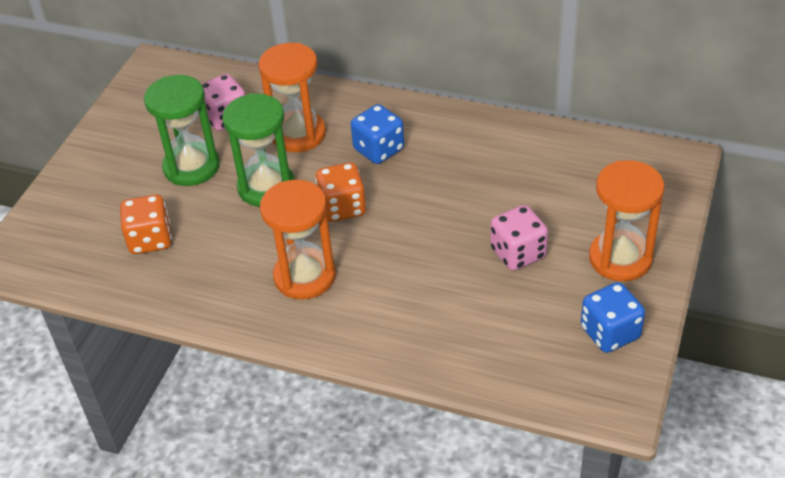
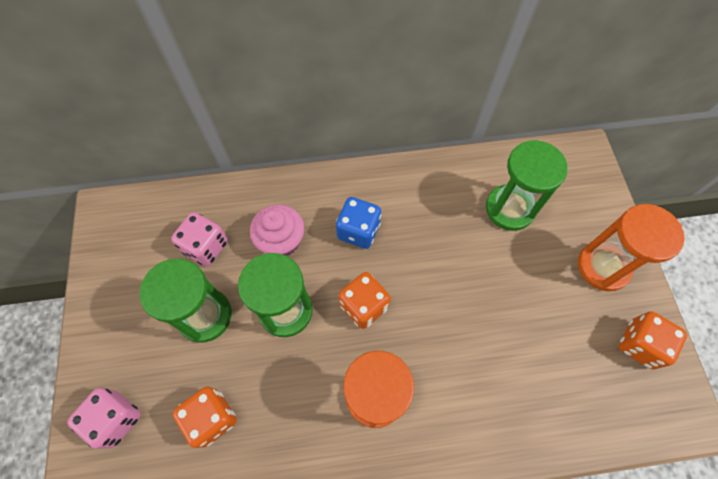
camera: 30 degrees left, 20 degrees up
(298, 134) = (281, 241): orange hourglass -> pink cupcake
(518, 253) = (528, 294): pink dice -> pink dice (116, 419)
(552, 180) = (509, 209): none -> green hourglass
(610, 333) = (639, 344): blue dice -> orange dice

